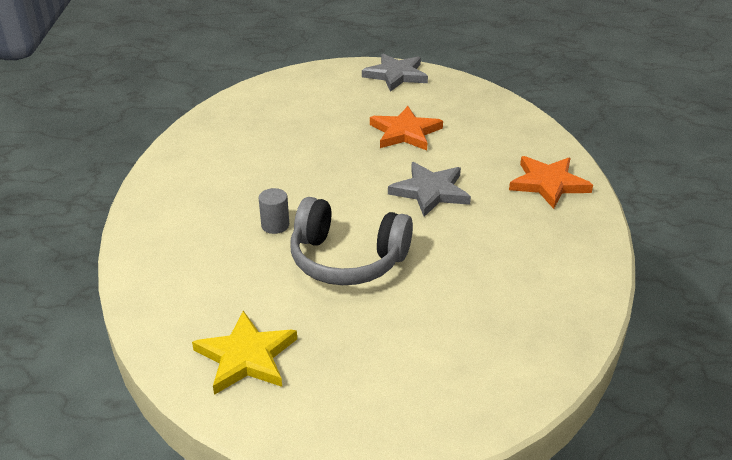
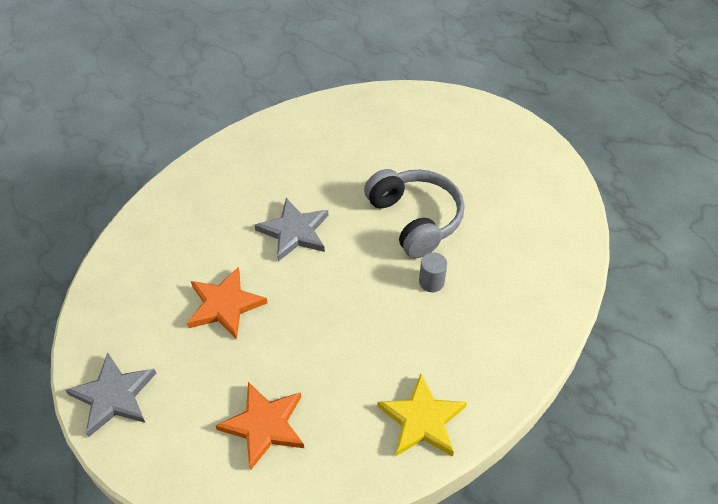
camera: 135 degrees left, 15 degrees up
(246, 357) = (536, 199): yellow star -> yellow star (422, 420)
(548, 184) = (215, 181): orange star -> orange star (264, 425)

